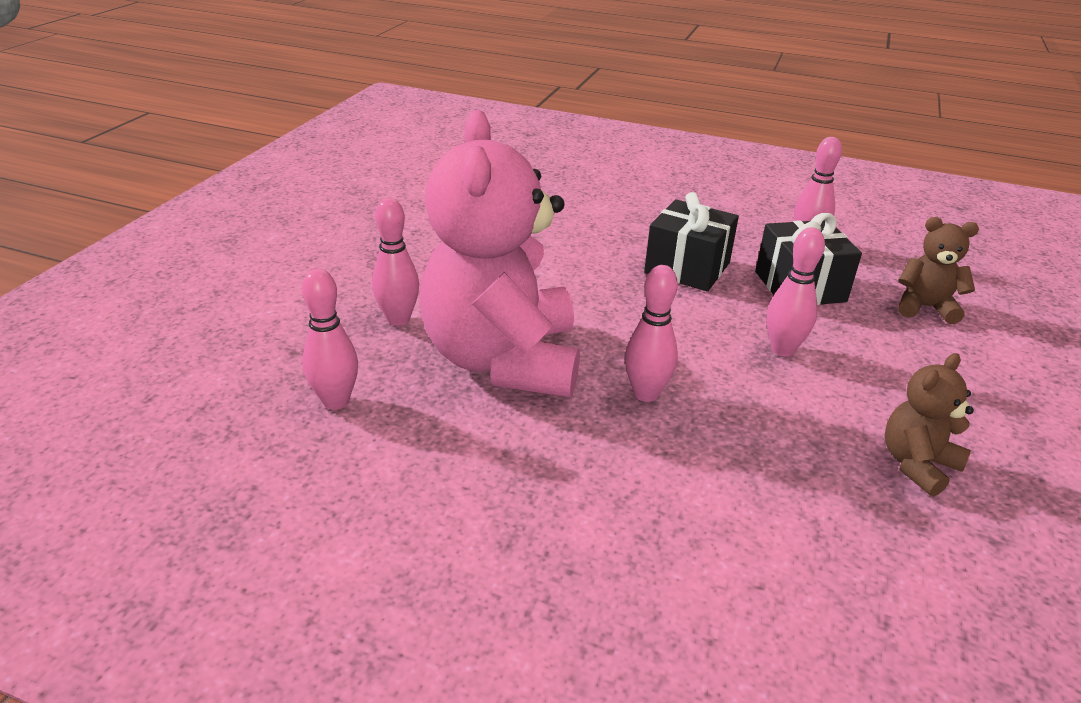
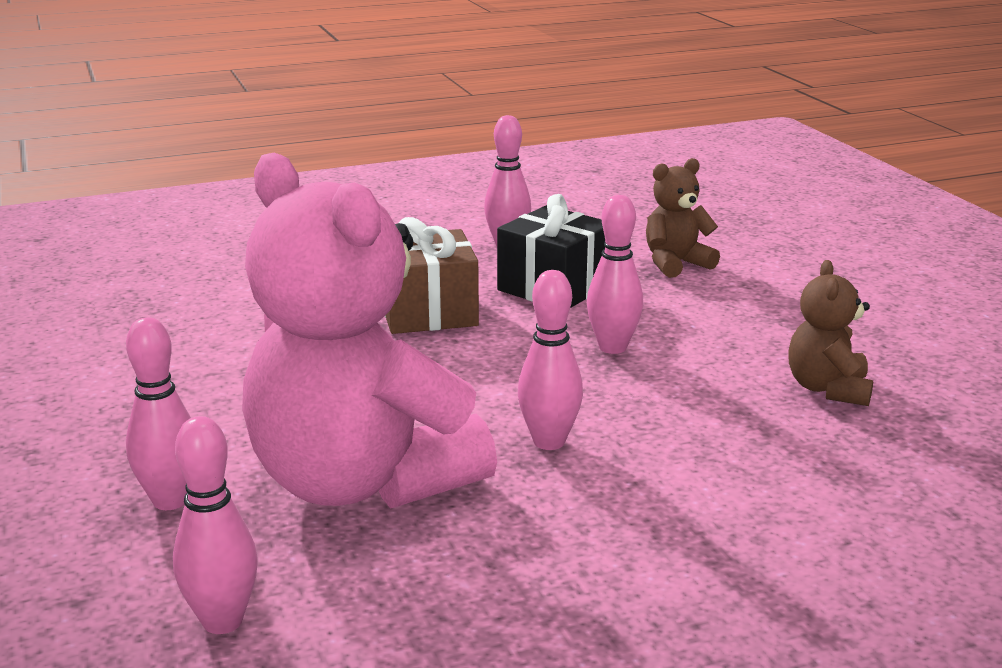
camera: 40 degrees left, 10 degrees down
(687, 268) = (428, 312): black gift -> brown gift

